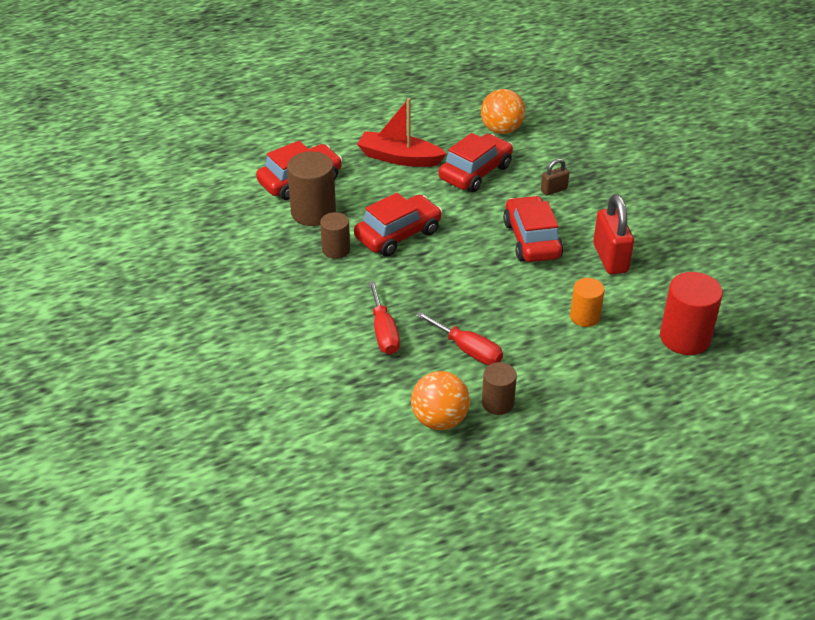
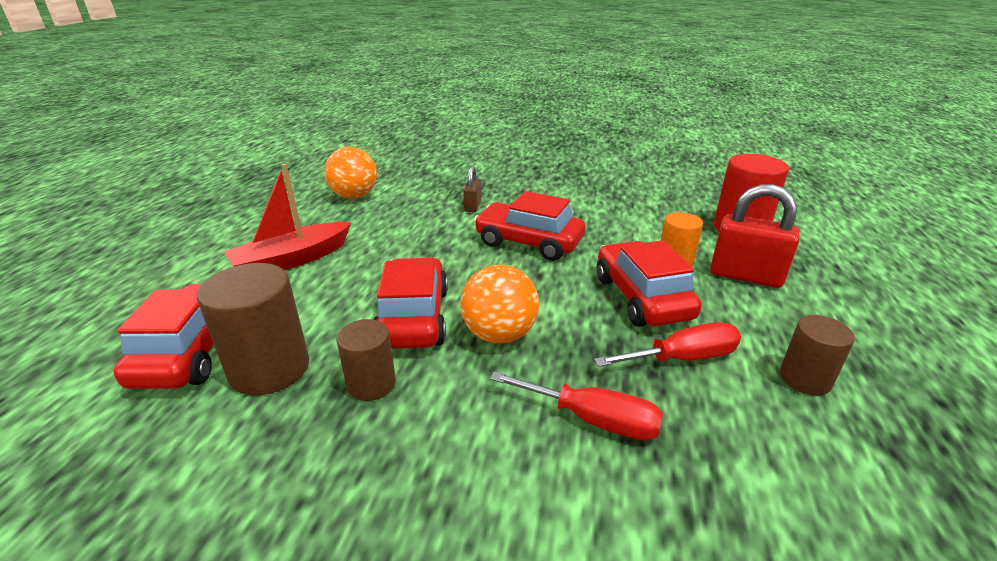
camera: 55 degrees left, 10 degrees down
(439, 420) = (829, 452): orange ball -> orange ball (499, 334)
(475, 172) = (389, 230): red car -> red car (641, 297)
(610, 258) = (598, 218): red padlock -> red padlock (745, 276)

